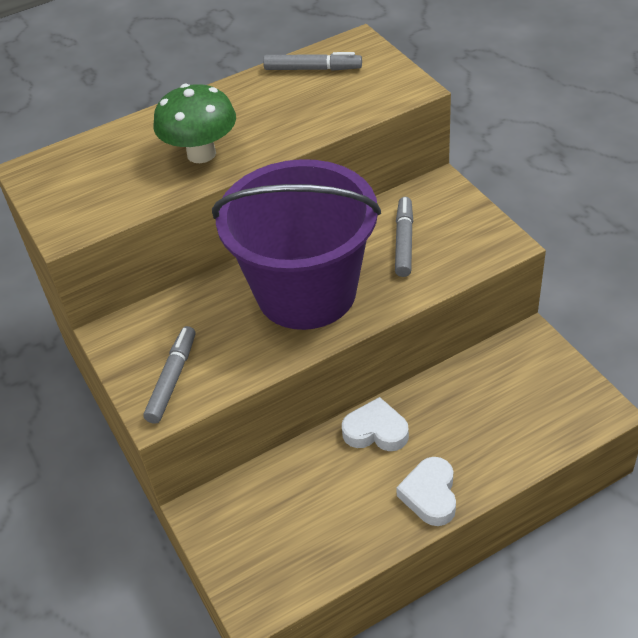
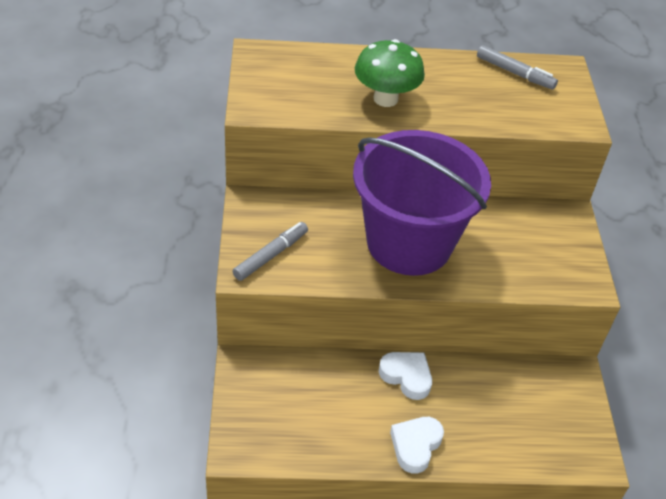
camera: 20 degrees right, 0 degrees up
(404, 241) = (510, 243): grey marker -> none

